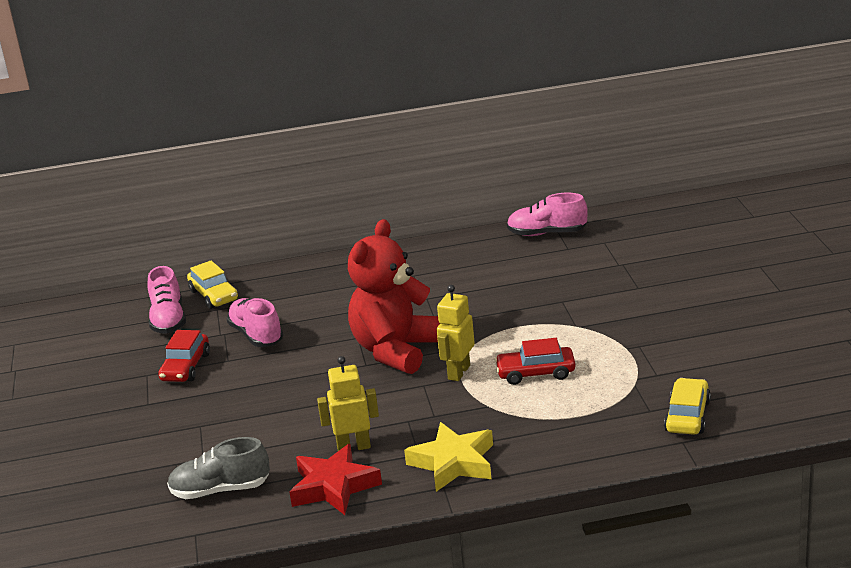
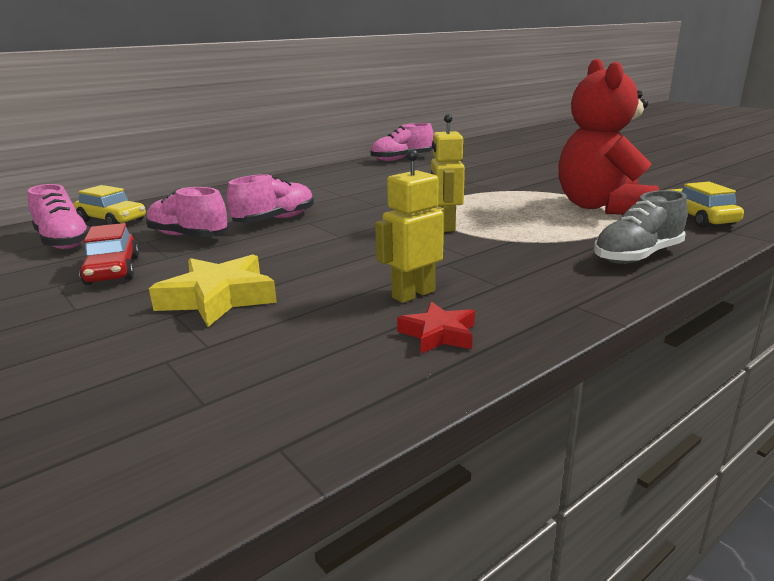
camera: 30 degrees left, 5 degrees down
(220, 490) = (270, 375): grey shoe -> grey shoe (637, 256)
(334, 486) = (439, 334): red star -> red star, size x0.59
(335, 327) = (275, 220): none -> pink shoe
(396, 350) = (360, 224): red teddy bear -> red teddy bear (601, 207)
(453, 463) = (550, 284): yellow star -> yellow star (218, 298)
(536, 373) = (519, 216): red car -> none

